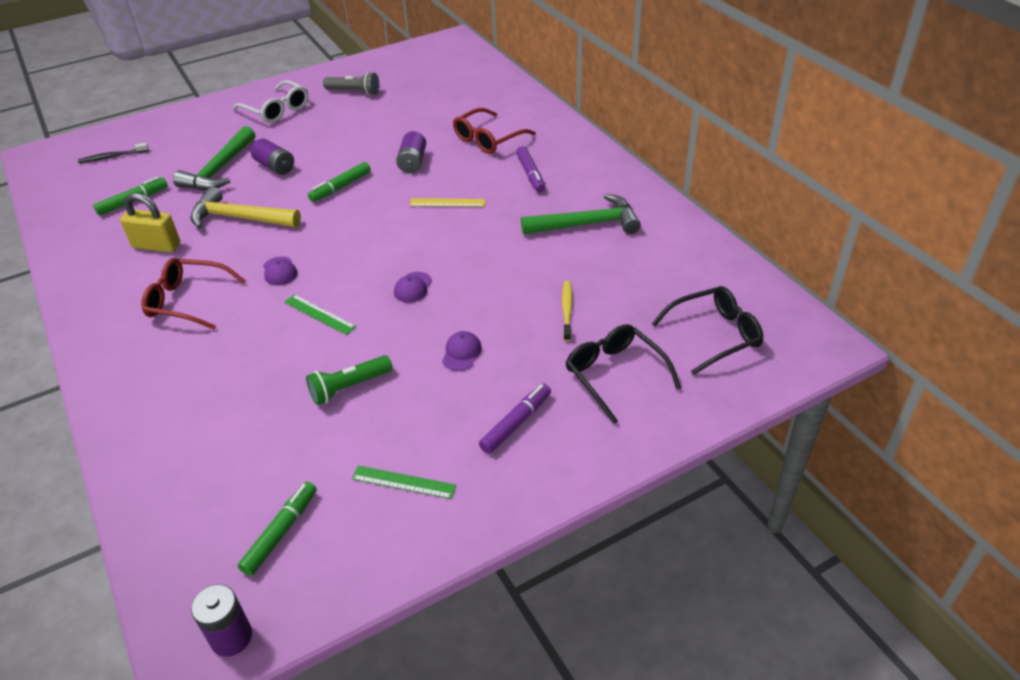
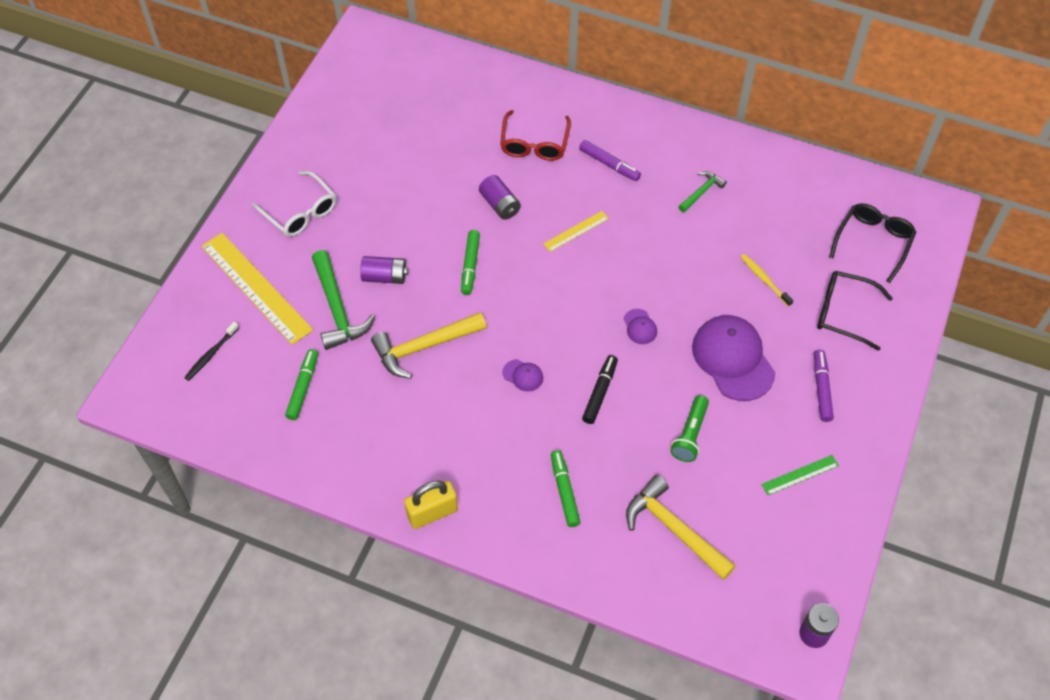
camera: 40 degrees left, 15 degrees up
(156, 245) = (388, 416): yellow padlock -> yellow padlock (432, 513)
(188, 301) = (485, 446): red glasses -> none
(191, 136) = (256, 288): none -> yellow ruler
(237, 451) = (674, 529): none -> yellow hammer
(276, 110) = (300, 212): white glasses -> white glasses turned 45 degrees clockwise
(281, 532) = (766, 558): green marker -> green marker (564, 491)
(319, 314) = (600, 392): green ruler -> black marker
(354, 92) = (349, 150): grey flashlight -> none
(461, 353) = (733, 359): purple cap -> purple cap, size x2.30
(587, 224) = (701, 192): green hammer -> green hammer, size x0.55

